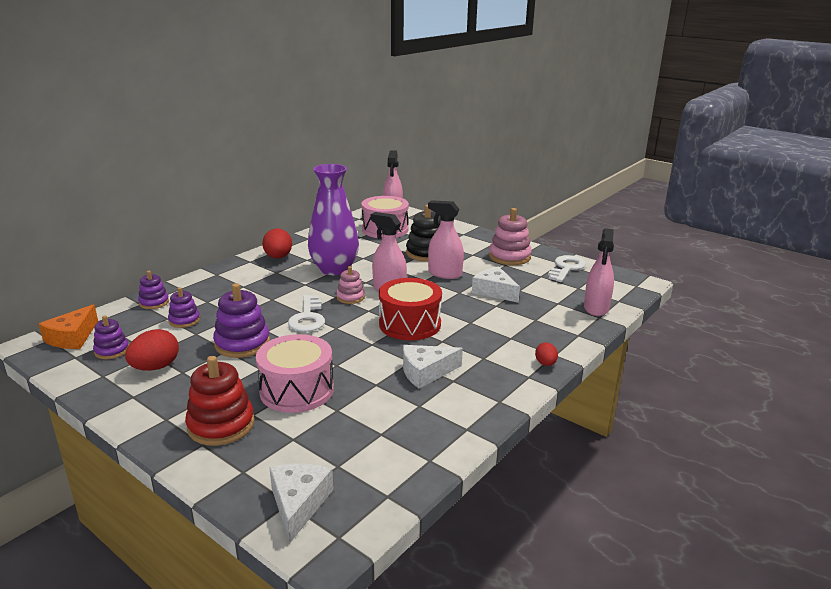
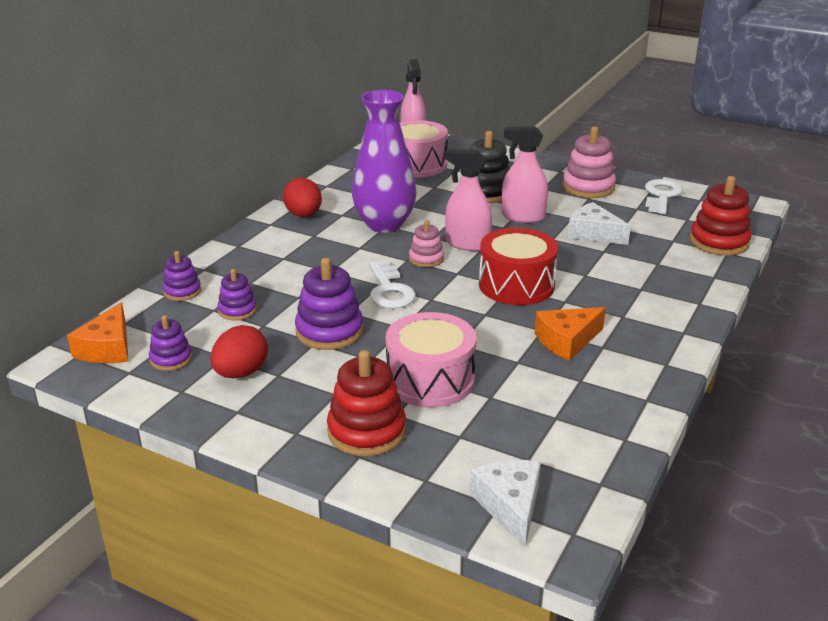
camera: 10 degrees left, 5 degrees up
(426, 372) = (567, 341): white cheese -> orange cheese
(545, 364) = (695, 315): red egg -> none
(596, 308) = (719, 242): pink spray bottle -> red stacking toy

